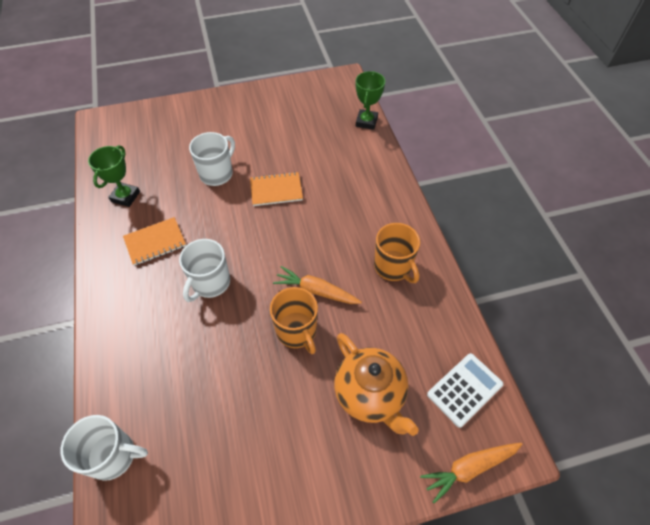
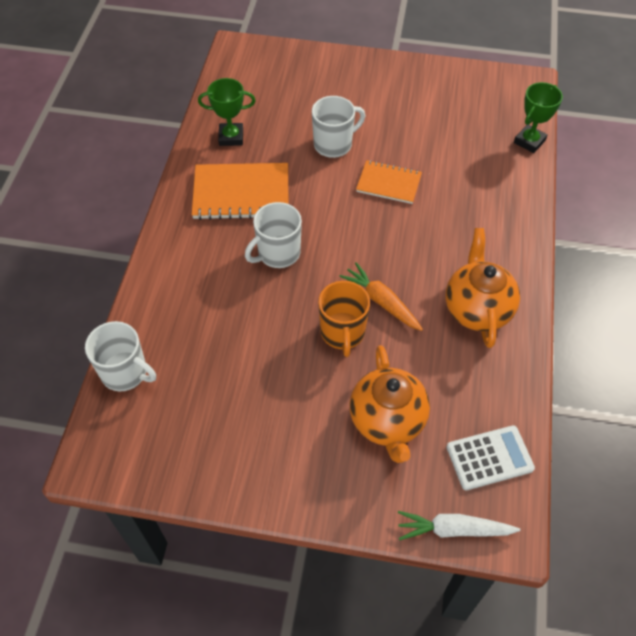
camera: 25 degrees right, 0 degrees up
(125, 196) = (231, 137): green trophy -> green trophy turned 45 degrees clockwise
(155, 242) = (241, 193): orange notebook -> orange notebook, size x1.61
(393, 267) = (477, 309): orange mug -> orange teapot
(469, 468) = (453, 529): orange carrot -> white carrot

